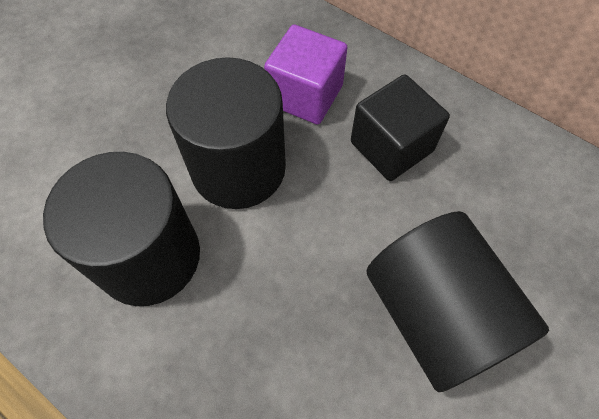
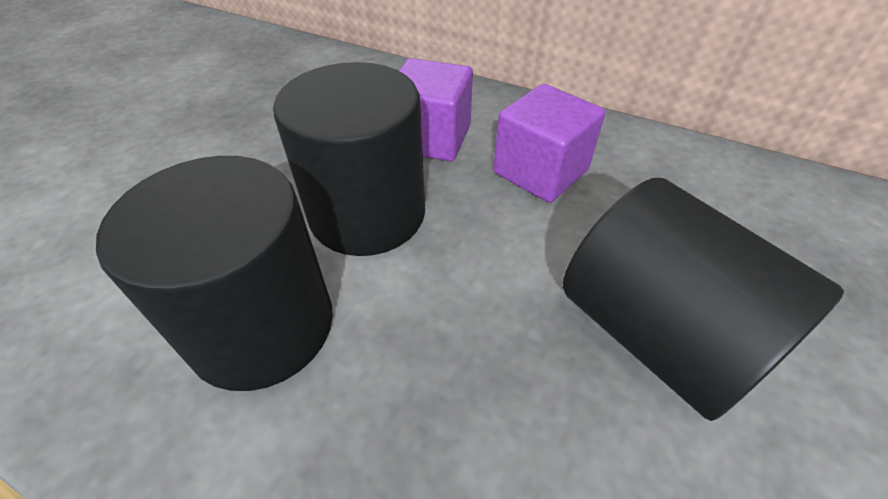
camera: 10 degrees left, 15 degrees down
(391, 146) = (540, 172): black cube -> purple cube

